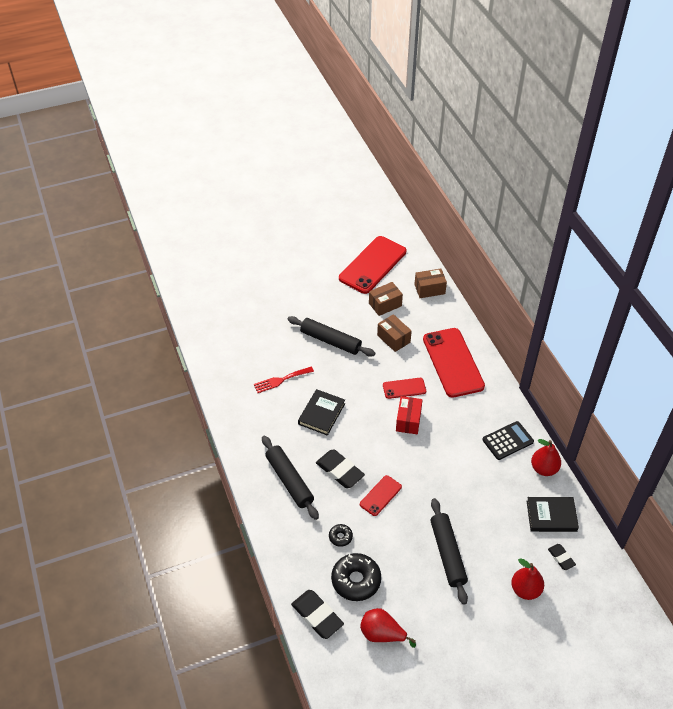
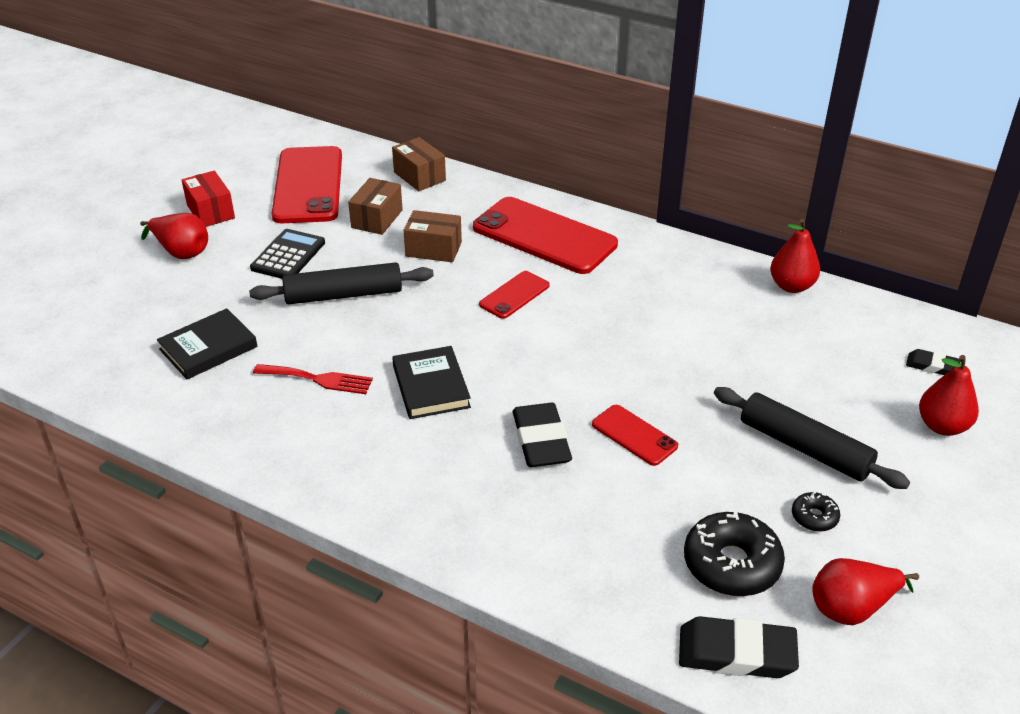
camera: 40 degrees left, 10 degrees down
(281, 380) = (318, 379): red fork -> red fork turned 105 degrees counterclockwise
(285, 274) = (181, 252): none -> red pear
(289, 481) = (480, 499): black rolling pin -> none
(340, 471) = (541, 440): black eraser -> black eraser turned 75 degrees clockwise
(340, 537) = (642, 523): black donut -> black donut (814, 517)
(380, 495) = (634, 435): red phone -> red phone turned 45 degrees counterclockwise
(408, 421) = (564, 327): red box -> red box (211, 212)
(429, 289) = (419, 176): brown box -> brown box turned 75 degrees counterclockwise
(507, 441) = (714, 281): black calculator -> black calculator (288, 255)
(551, 516) = (864, 329): black book -> black book (208, 348)

